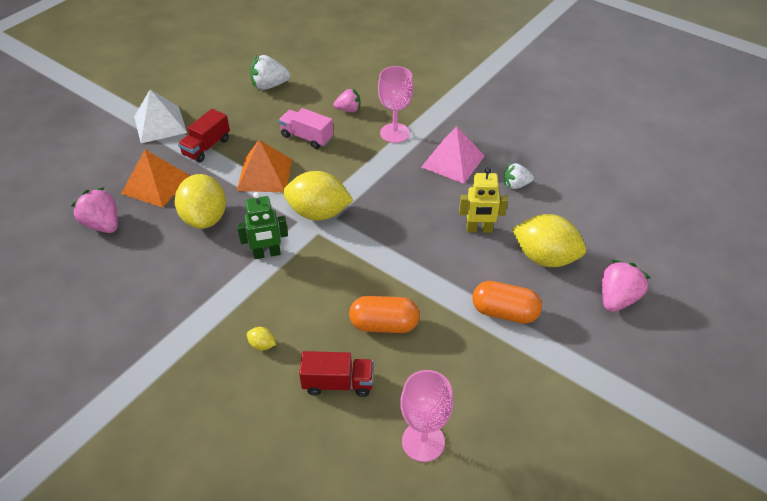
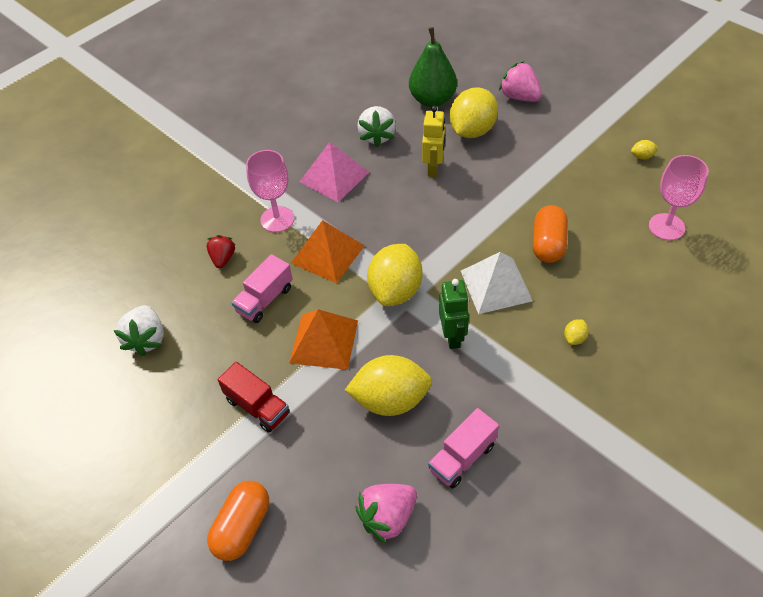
camera: 80 degrees left, 5 degrees up
(145, 265) = (462, 457): none -> pink truck
(156, 184) = (320, 461): orange pyramid -> orange pyramid (327, 254)
(160, 124) = (193, 469): white pyramid -> white pyramid (496, 285)
(338, 383) = (614, 280): red truck -> none
(348, 109) = (223, 258): pink strawberry -> red strawberry
(504, 312) = (533, 163): orange capsule -> orange capsule (242, 527)
(516, 185) = (377, 136): white strawberry -> white strawberry, size x1.51
(542, 424) = (642, 156): none -> yellow lemon
(586, 222) = (432, 100): none -> green pear

